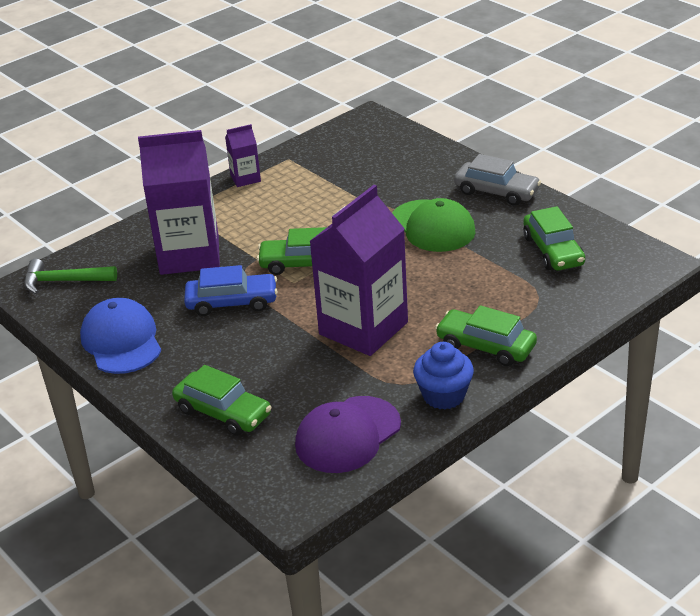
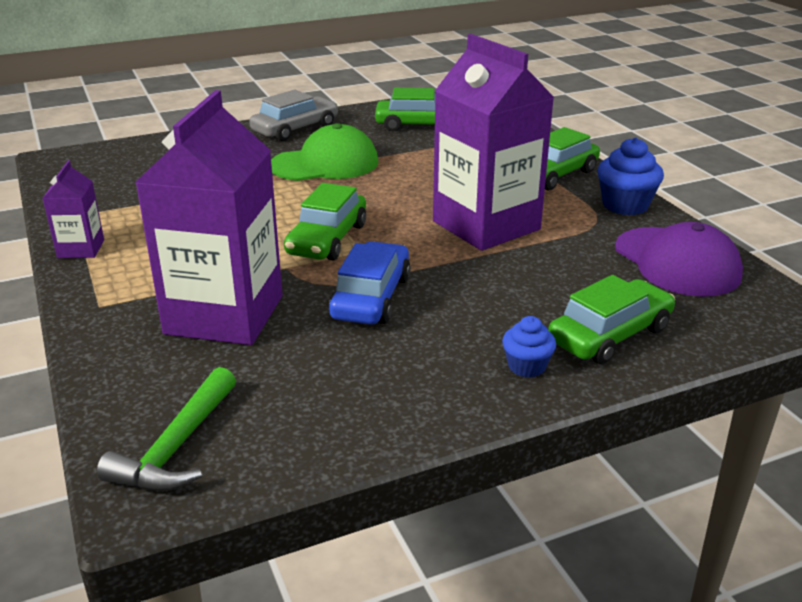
camera: 75 degrees left, 5 degrees down
(121, 341) = (399, 401): blue cap -> none
(172, 382) = (526, 366): none -> blue cupcake

